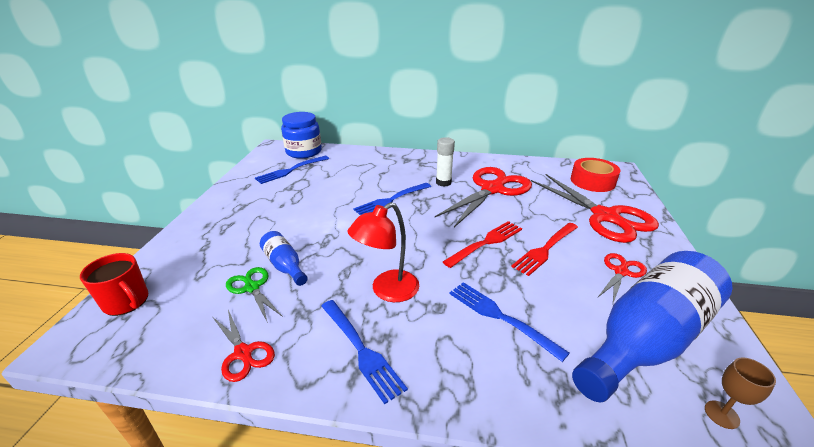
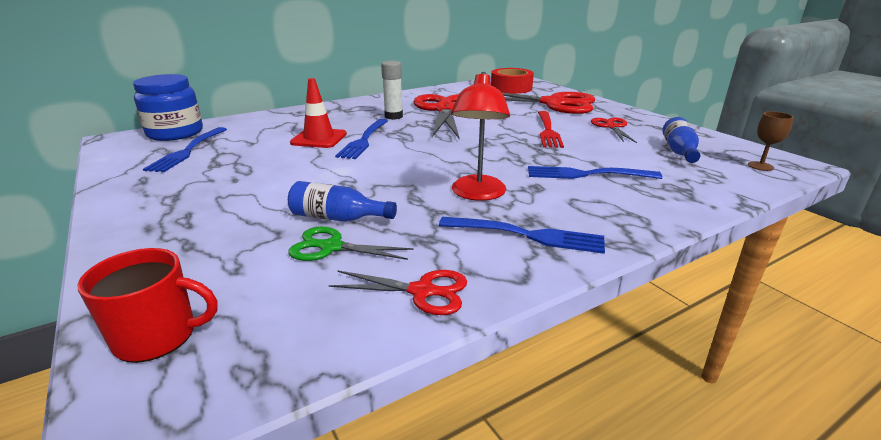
camera: 40 degrees left, 5 degrees down
(367, 187) = (319, 138): none -> red traffic cone
(485, 243) = (500, 141): red fork -> none
(645, 339) = (679, 151): blue bottle -> blue bottle, size x0.45

